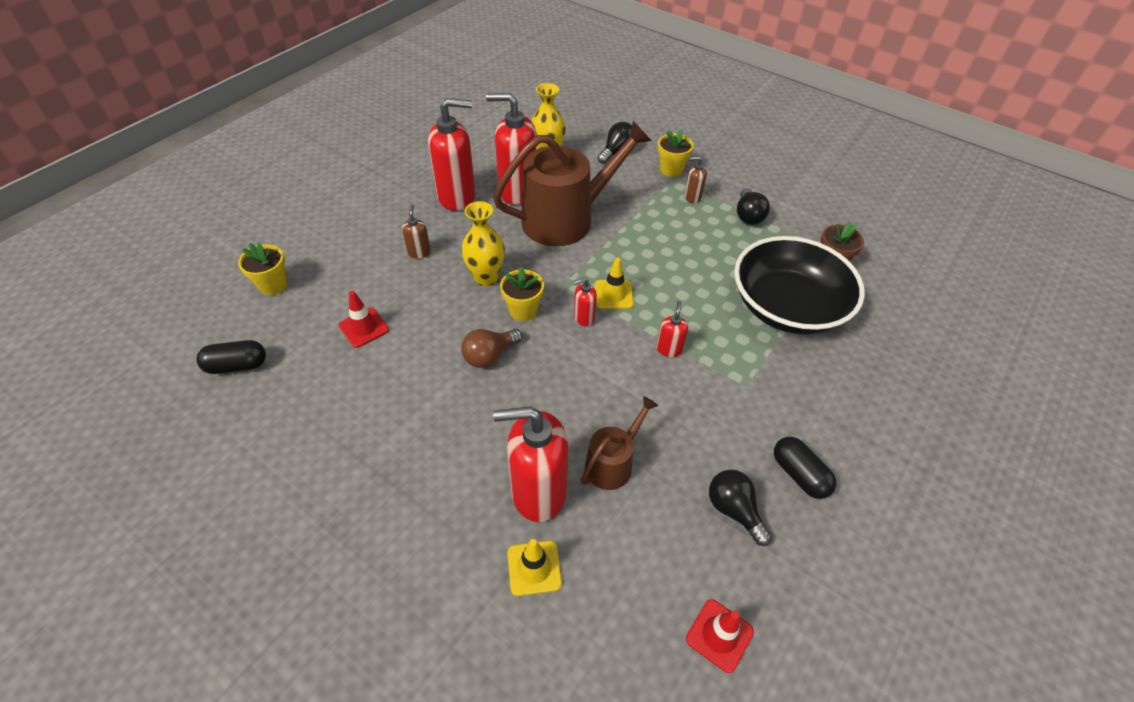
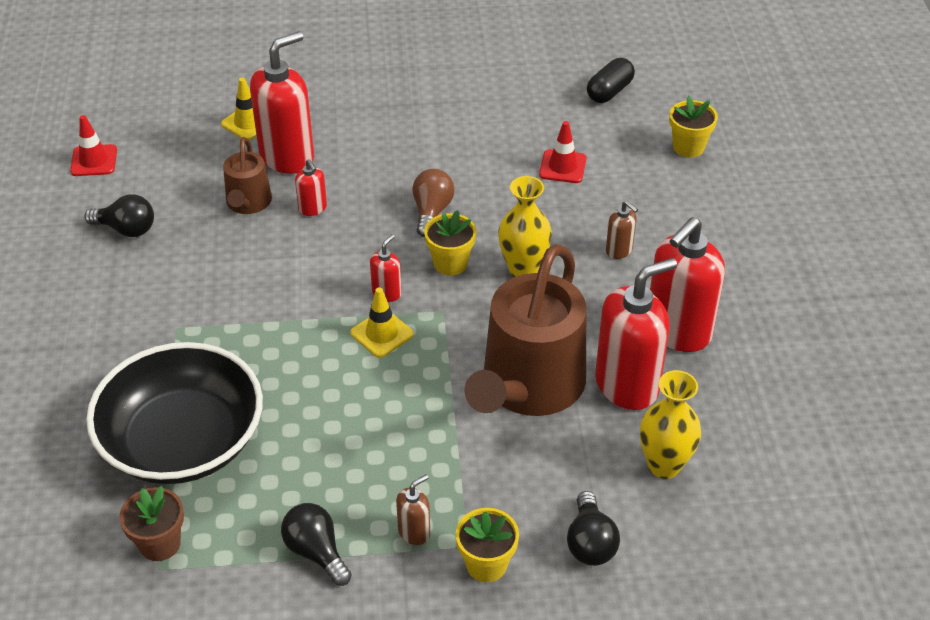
camera: 140 degrees right, 5 degrees down
(669, 349) = (276, 315): red soap dispenser -> red soap dispenser (313, 208)
(799, 474) = (84, 283): black capsule -> none

